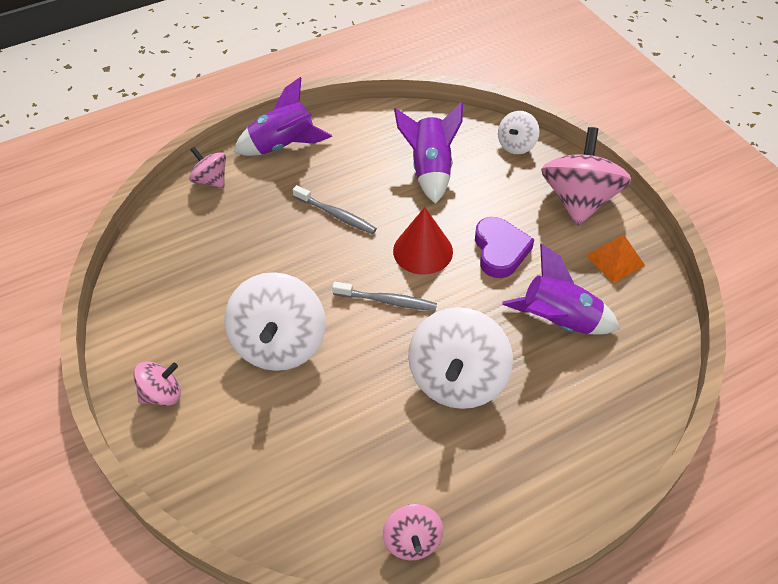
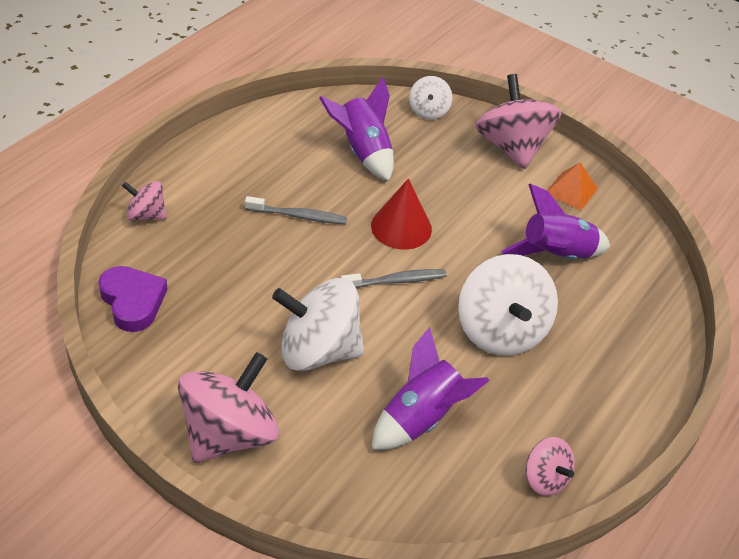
camera: 30 degrees left, 5 degrees down
(162, 394) = (229, 433): pink spinning top -> pink spinning top, size x1.92
(279, 344) = (318, 350): white spinning top -> white spinning top turned 120 degrees clockwise
(283, 145) = (202, 163): purple rocket -> purple rocket (421, 417)
(500, 251) = (470, 208): purple heart -> purple heart (133, 301)

